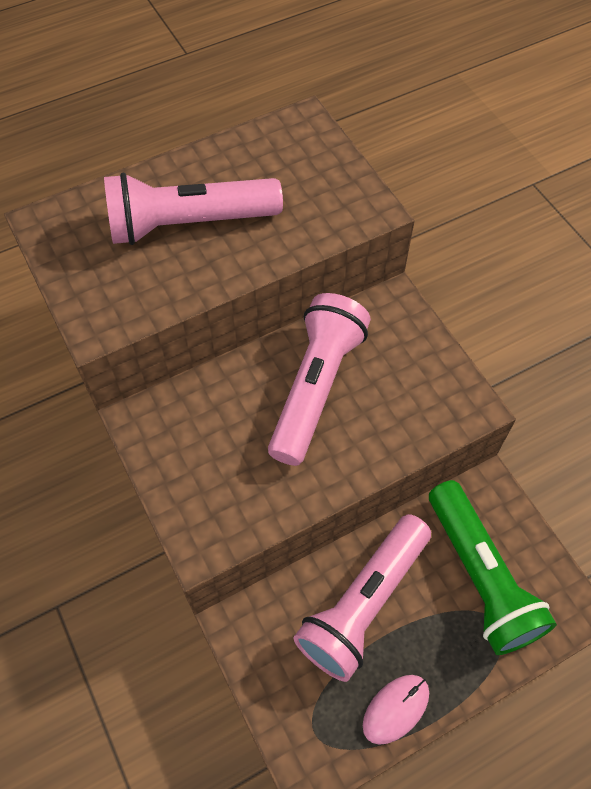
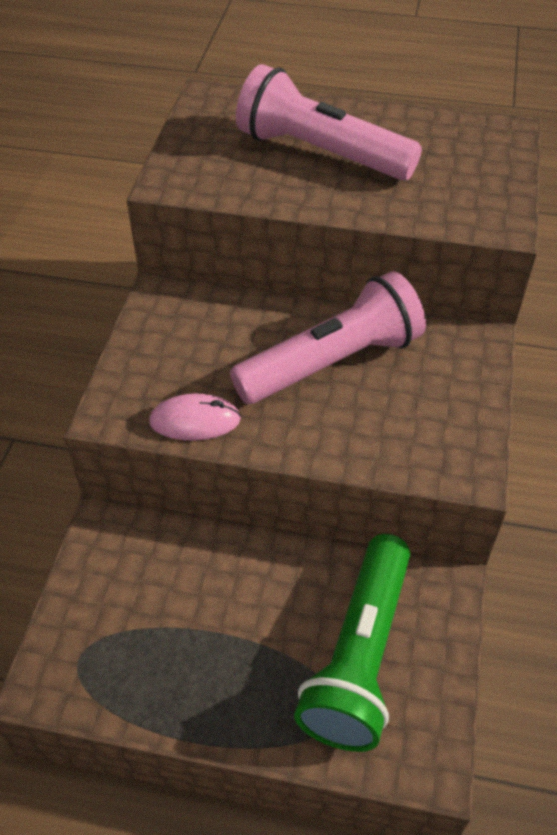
camera: 40 degrees right, 10 degrees down
(363, 603) = (226, 592): pink flashlight -> none
(396, 709) = (165, 700): pink mouse -> pink mouse (195, 420)

